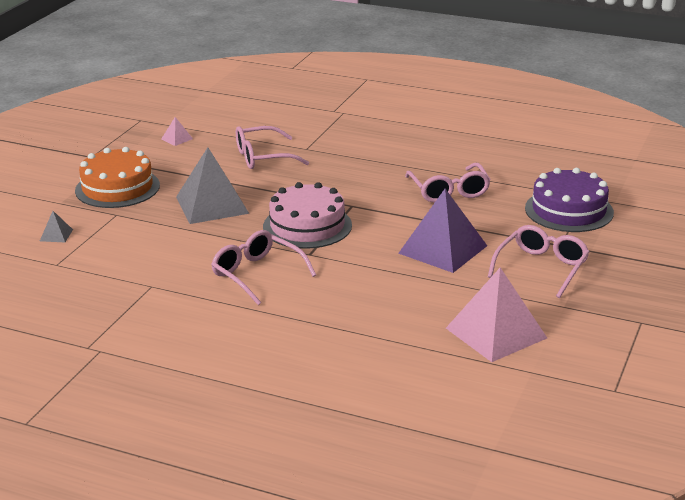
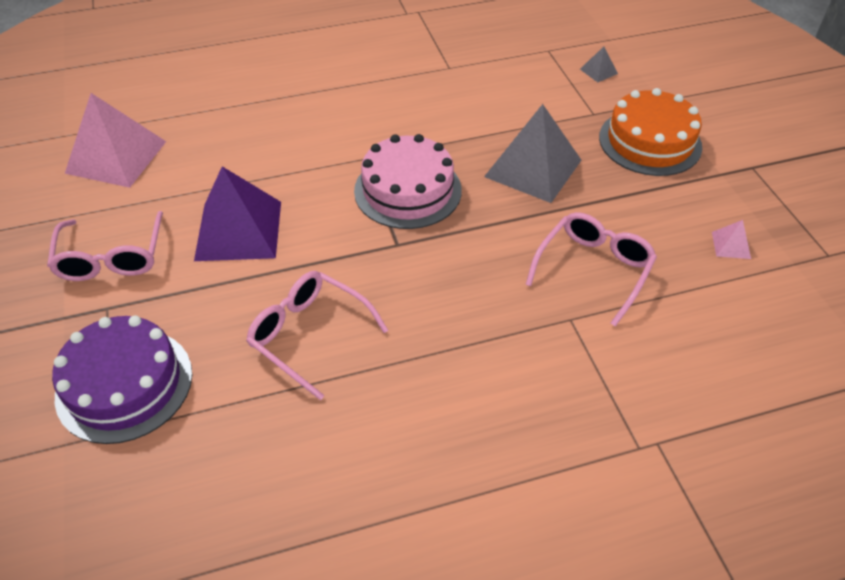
camera: 140 degrees right, 20 degrees up
(257, 274) = (382, 115): pink glasses -> none

